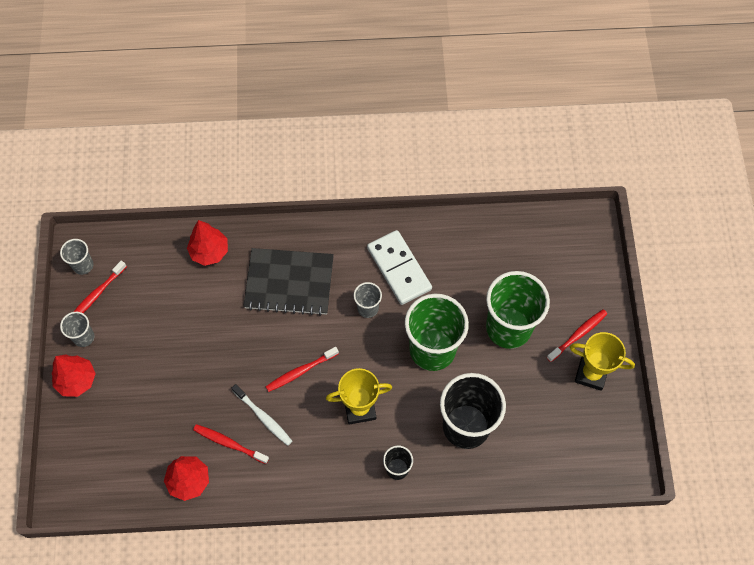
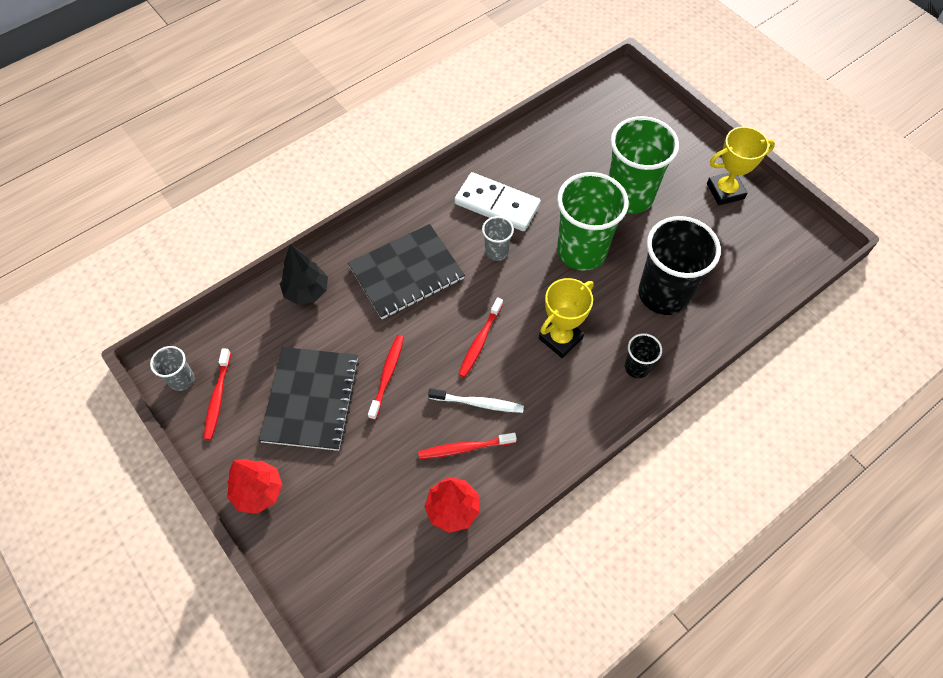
camera: 35 degrees left, 5 degrees down
(84, 337) = (234, 446): grey cup -> none
(154, 337) = (311, 399): none -> black notebook
(209, 252) = (306, 291): red tree -> black tree
(578, 335) = (688, 168): red toothbrush -> red toothbrush (387, 375)

